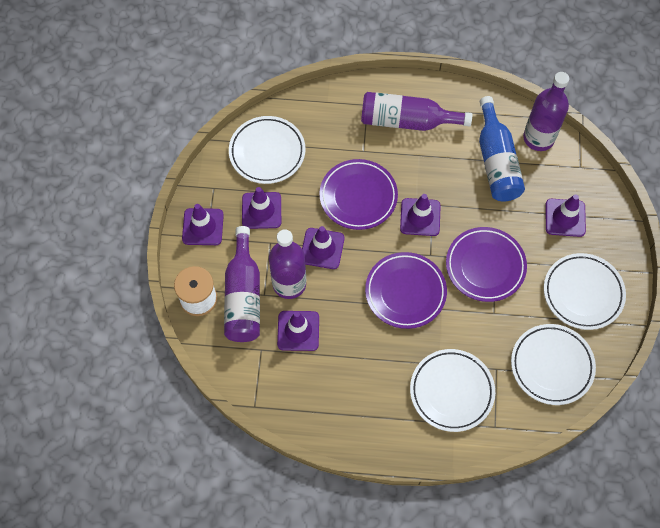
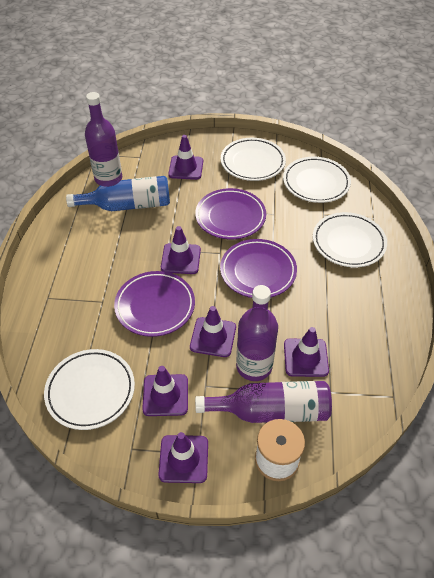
camera: 90 degrees left, 15 degrees down
(407, 121) = (73, 266): purple bottle -> none

